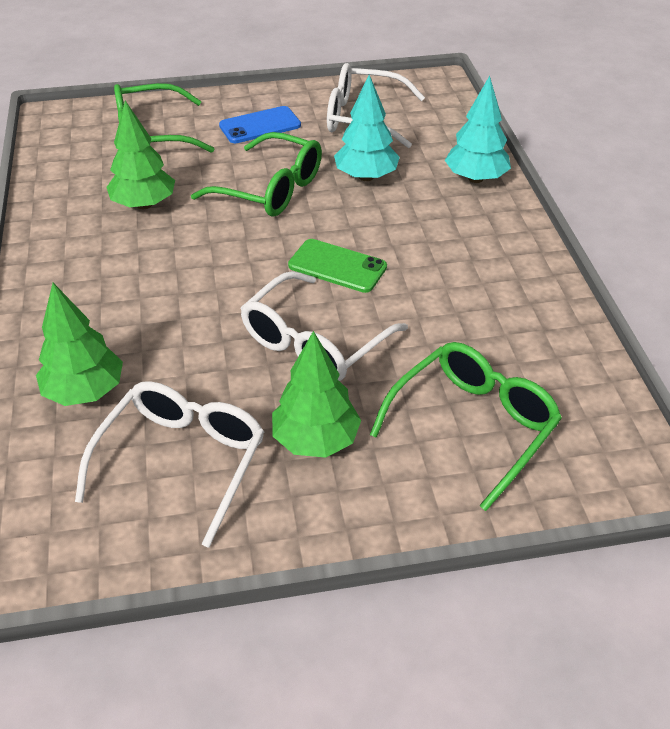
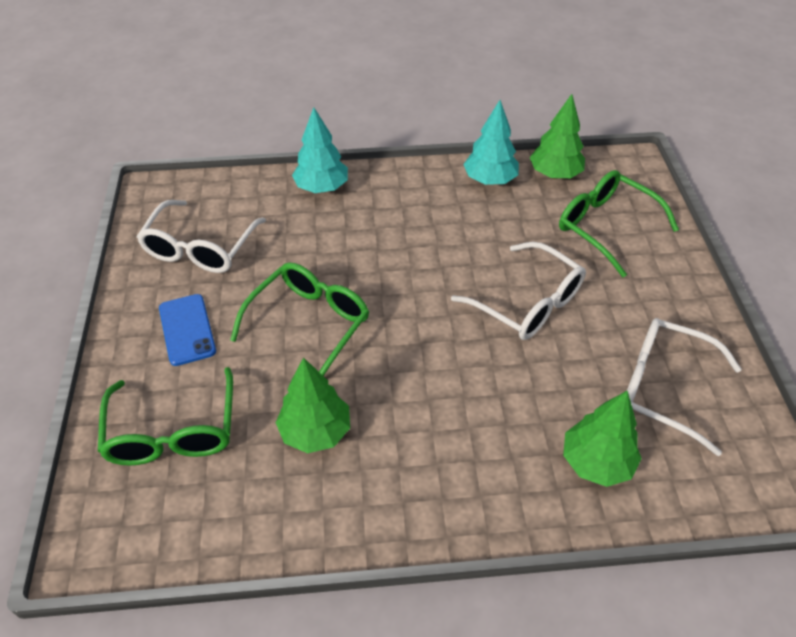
camera: 85 degrees left, 5 degrees up
(316, 440) = (630, 308): green tree -> green tree (555, 174)
(337, 266) = (433, 283): green phone -> none
(366, 177) = (303, 254): turquoise tree -> turquoise tree (490, 180)

